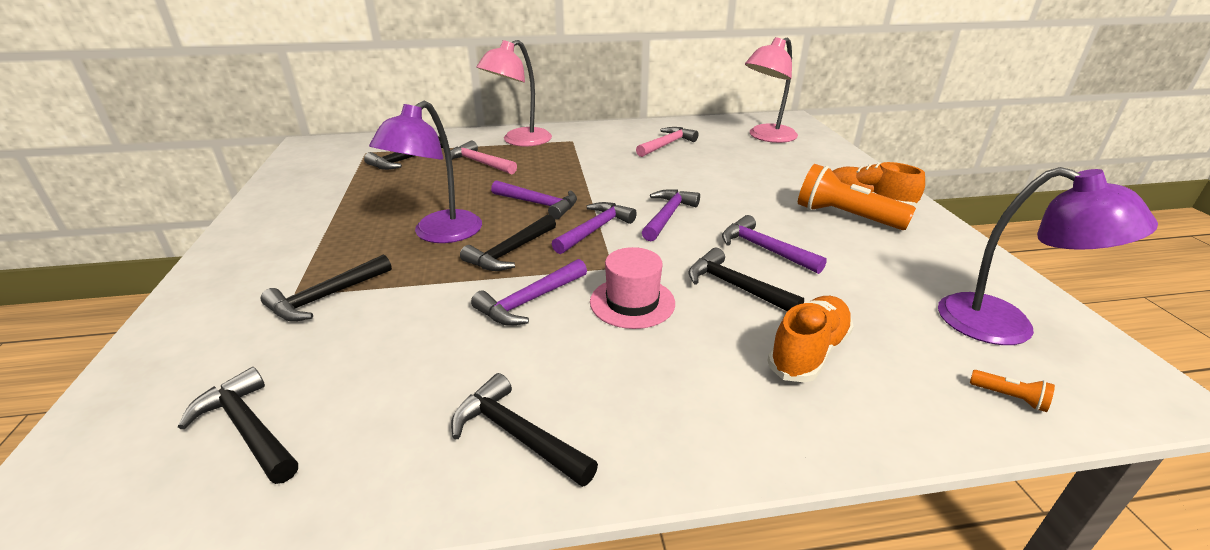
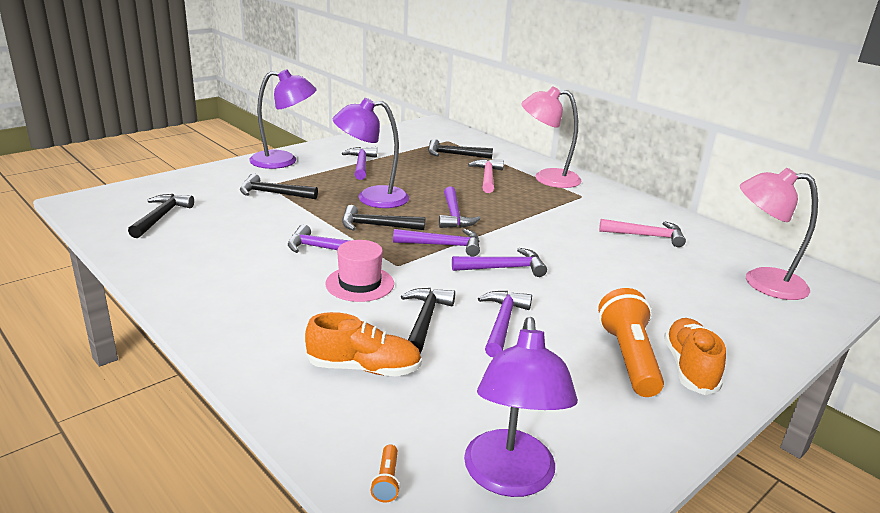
camera: 55 degrees right, 5 degrees down
(237, 261) = (283, 161): none -> purple lamp
(342, 214) = (361, 164): none -> purple hammer
(516, 435) = (200, 282): black hammer -> none

